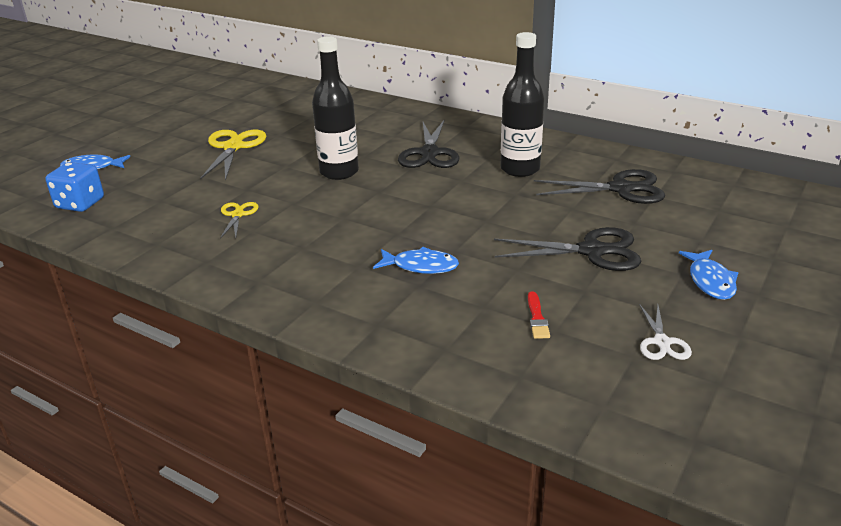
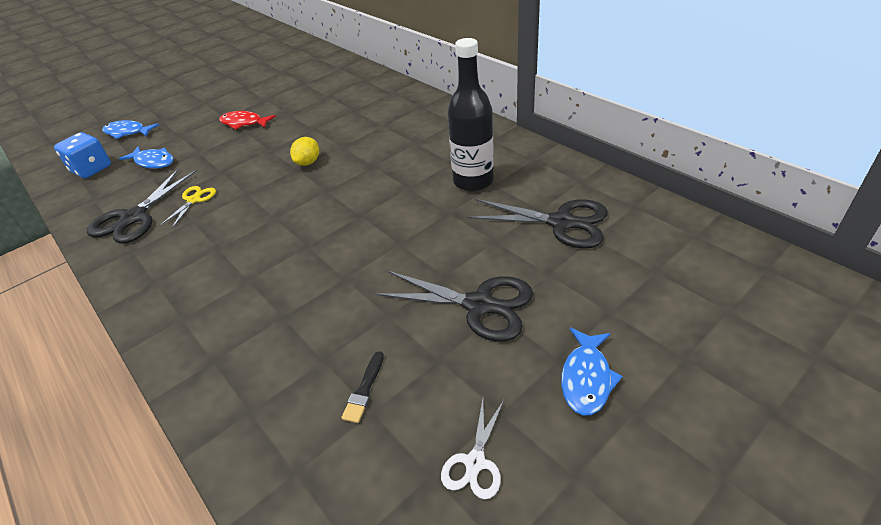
camera: 20 degrees right, 10 degrees up
(233, 147) = (244, 123): yellow scissors -> red fish
(339, 172) = (308, 162): black bottle -> yellow lemon
(421, 266) = (300, 292): blue fish -> blue fish (153, 162)
(429, 153) = (400, 150): black scissors -> black scissors (134, 217)
(537, 318) = (364, 390): red brush -> black brush

